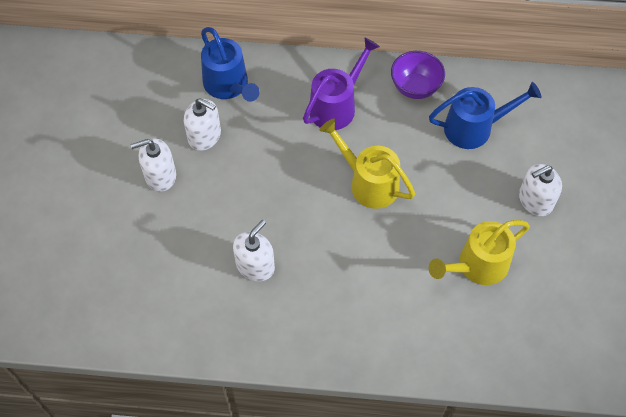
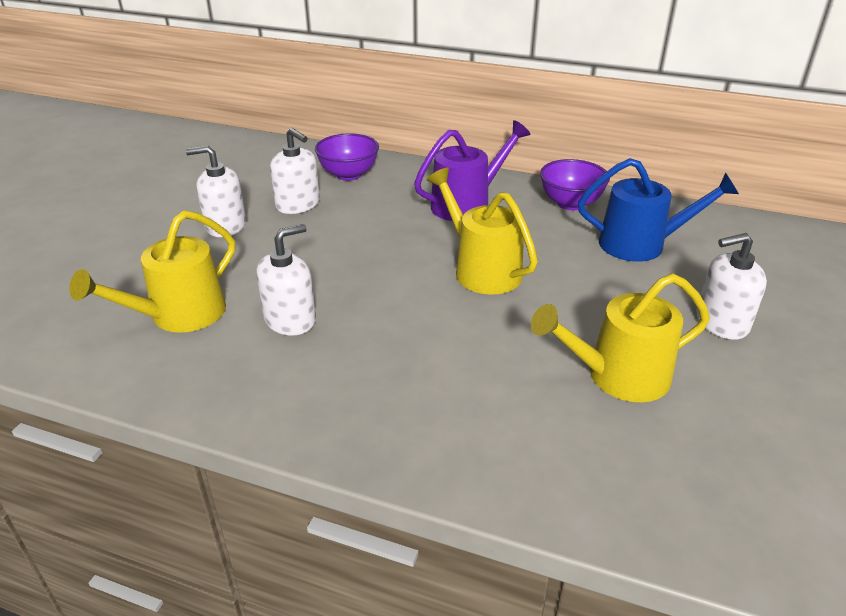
camera: 15 degrees right, 25 degrees down
(177, 280) = (179, 315): none -> yellow watering can
(229, 85) = (348, 174): blue watering can -> purple bowl

